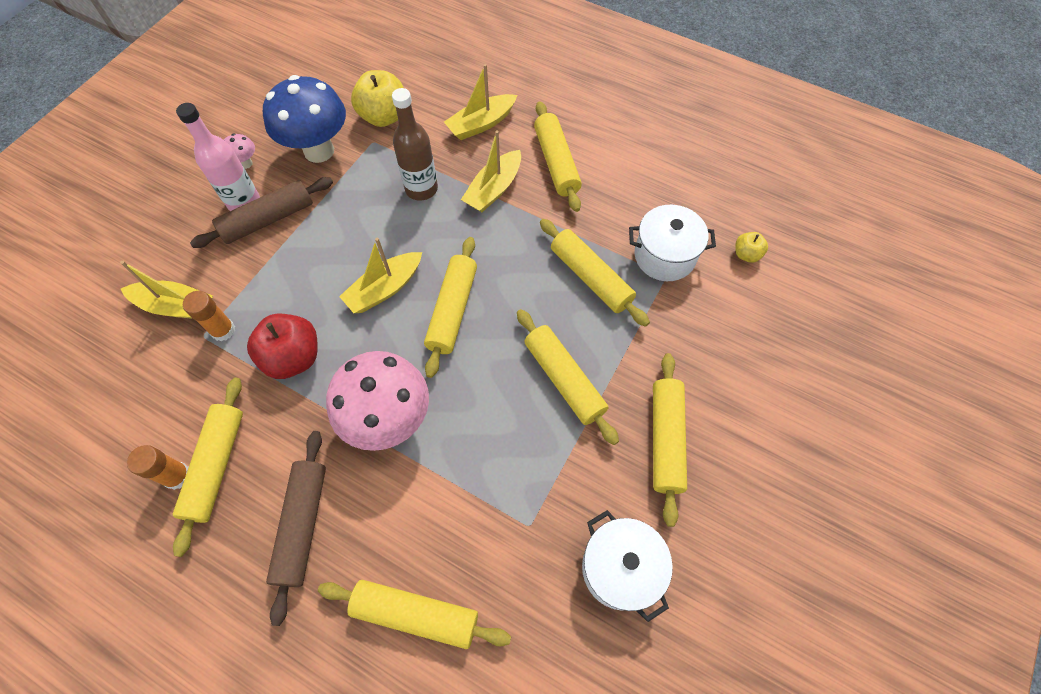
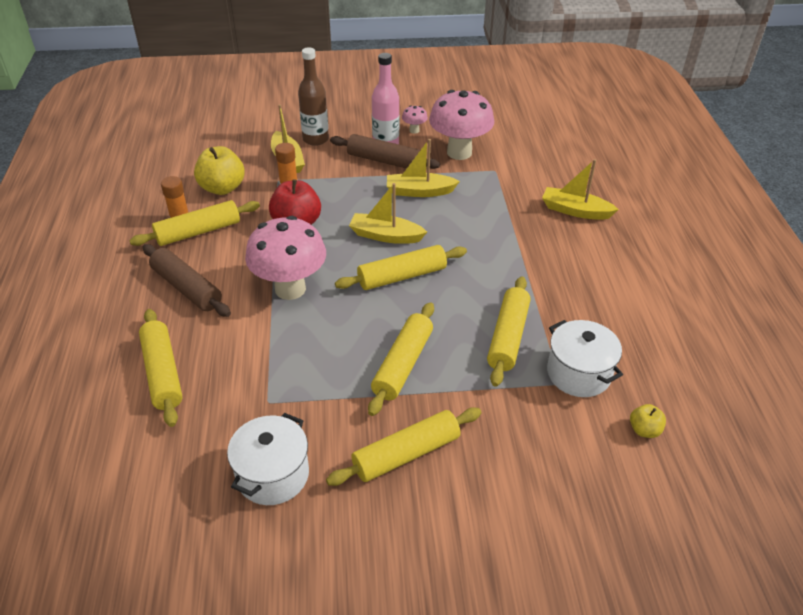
camera: 55 degrees right, 20 degrees down
(302, 525) = (187, 288): brown rolling pin -> brown rolling pin turned 75 degrees clockwise
(319, 151) = (459, 152): blue mushroom -> pink mushroom
(384, 117) = (522, 164): yellow apple -> yellow apple (222, 188)
(421, 189) = (483, 211): brown bottle -> brown bottle (315, 139)
(494, 189) = (526, 246): yellow boat -> yellow boat (419, 191)
(556, 163) = (591, 266): yellow rolling pin -> none

